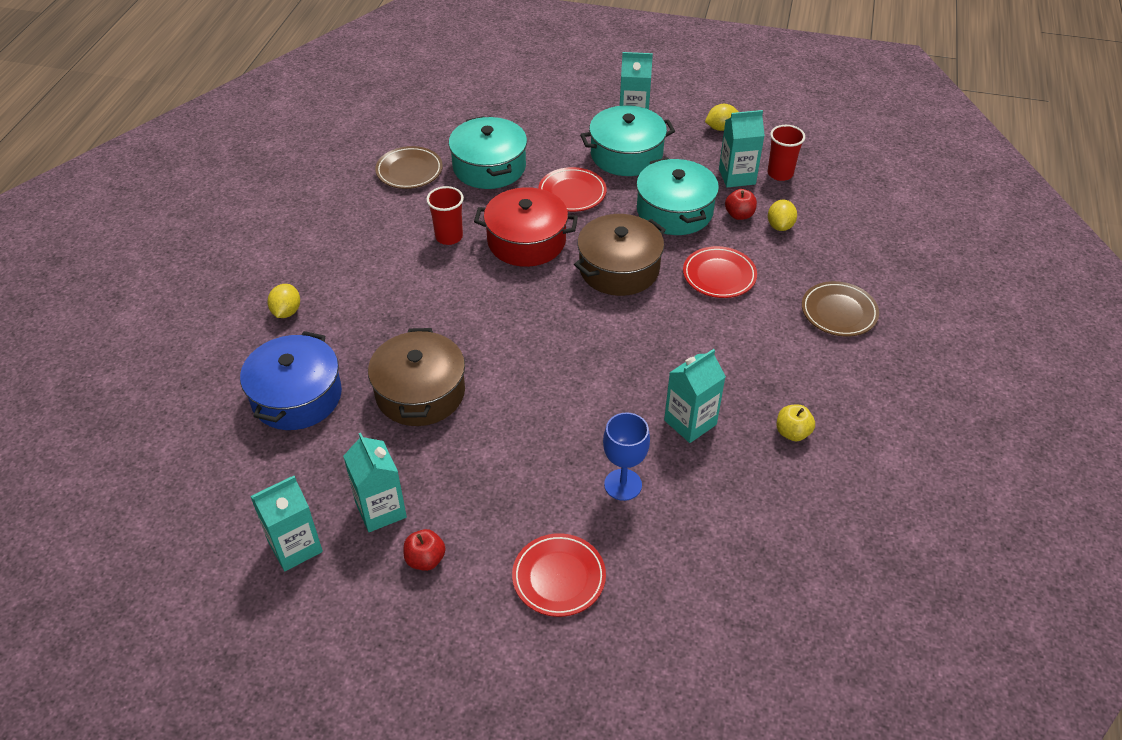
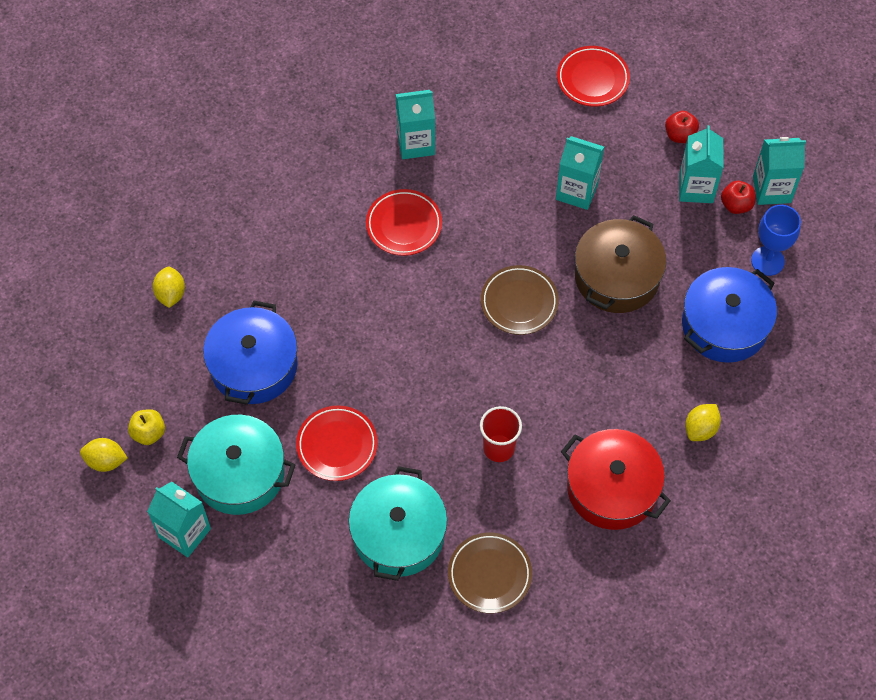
camera: 150 degrees left, 15 degrees up
(526, 241) = (425, 402): red pot -> red pot (612, 488)
(619, 269) = (361, 321): brown pot -> none
(623, 484) = (503, 120): blue goblet -> blue goblet (767, 261)
(674, 211) = (253, 365): turquoise pot -> blue pot
(719, 276) = (277, 267): red plate -> red plate (404, 225)
(737, 176) = (153, 379): turquoise carton -> turquoise carton (577, 191)
(739, 215) = (196, 328): red apple -> red apple (736, 205)
(780, 174) = (107, 360): red cup -> none
(780, 226) = (171, 294): yellow lemon -> yellow lemon turned 45 degrees counterclockwise
(792, 432) = (345, 97): yellow apple -> yellow apple (149, 433)
(838, 312) = (209, 178): brown plate -> brown plate (519, 302)

